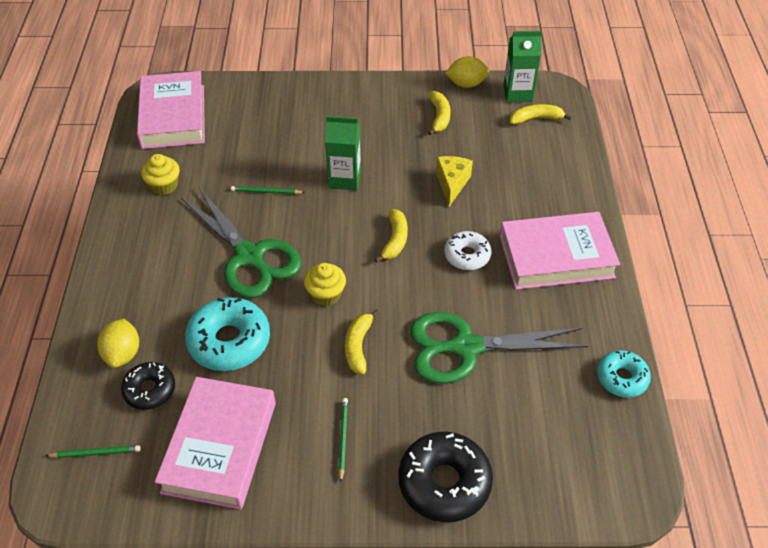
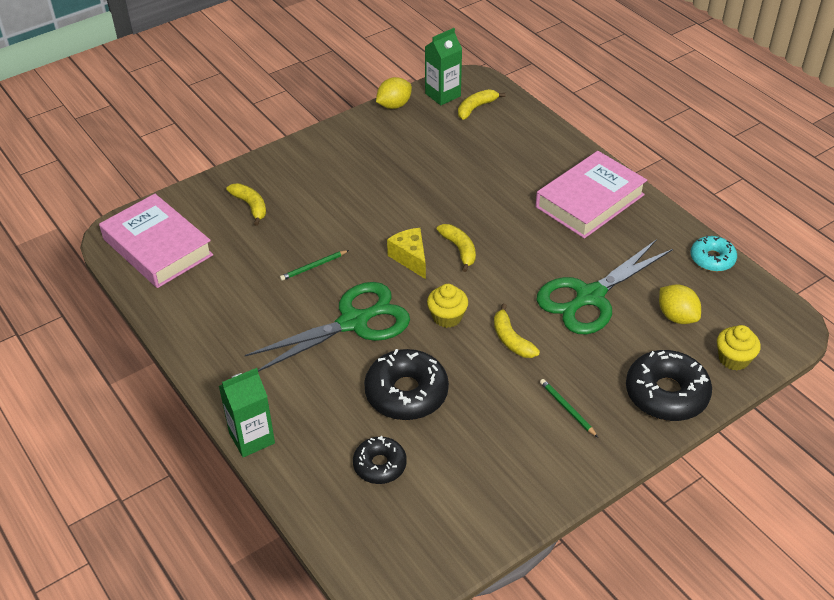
camera: 35 degrees left, 5 degrees down
(96, 453) = (386, 536): green pencil -> none
(123, 354) = (326, 453): yellow lemon -> yellow lemon (676, 316)
(164, 185) = (214, 307): yellow cupcake -> yellow cupcake (733, 359)
(220, 447) = (482, 470): pink book -> none
(229, 341) = (406, 393): turquoise donut -> black donut
(249, 256) = (353, 322): green scissors -> green scissors turned 45 degrees counterclockwise
(344, 179) = (370, 224): green carton -> green carton (252, 438)
(439, 117) = (398, 140): yellow banana -> yellow banana (250, 206)
(452, 184) = (460, 186): yellow cheese -> yellow cheese (410, 258)
(467, 255) = (525, 233): white donut -> none

